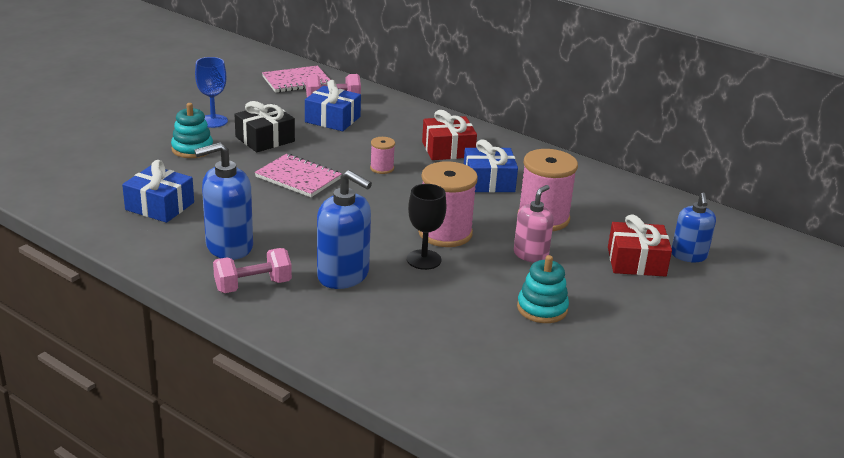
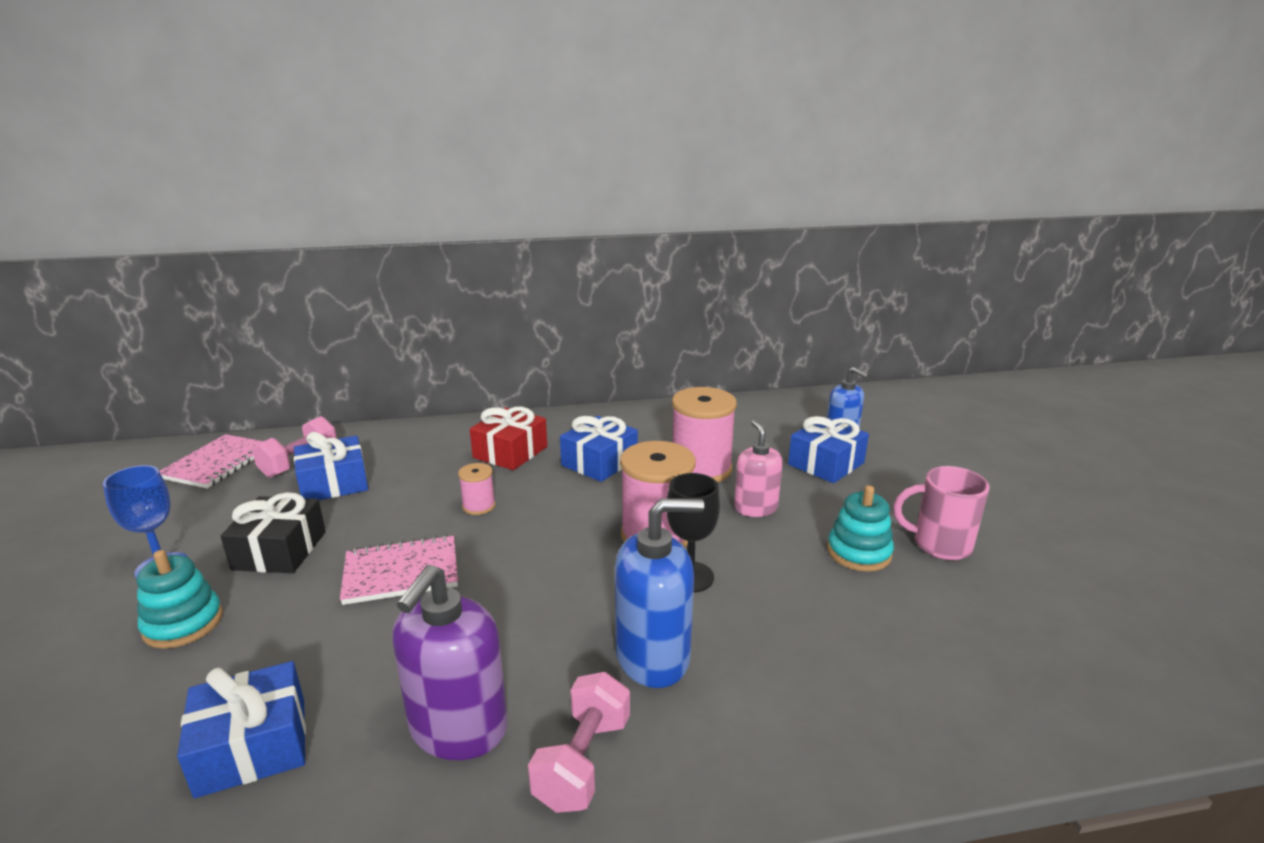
camera: 45 degrees left, 5 degrees down
(229, 246) = (458, 729): blue soap dispenser -> purple soap dispenser
(603, 337) = (939, 545): none -> pink mug
(636, 261) = (826, 464): red gift -> blue gift

